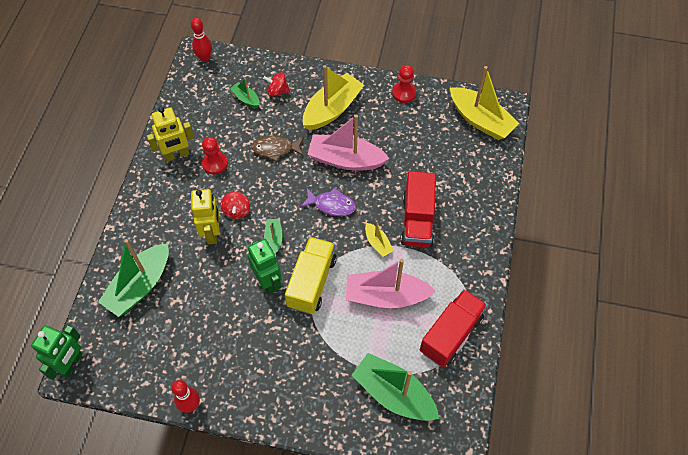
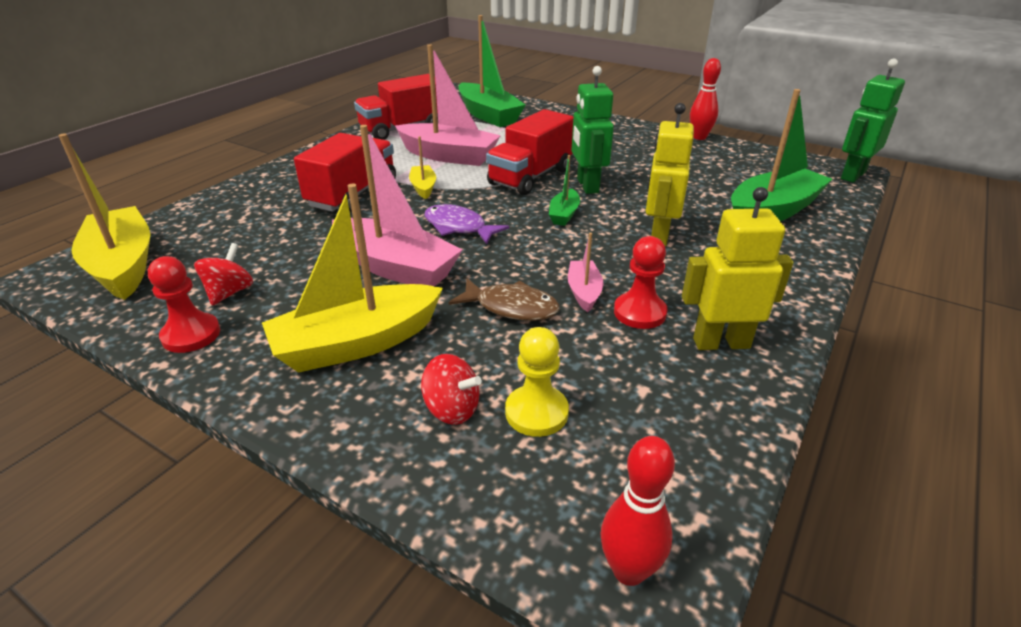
camera: 160 degrees left, 25 degrees down
(236, 211) = (613, 249): red spinning top -> red spinning top (229, 293)
(244, 170) = (584, 292): none -> pink boat
(246, 99) = (536, 412): green boat -> yellow pawn
(312, 282) = (530, 177): yellow truck -> red truck

